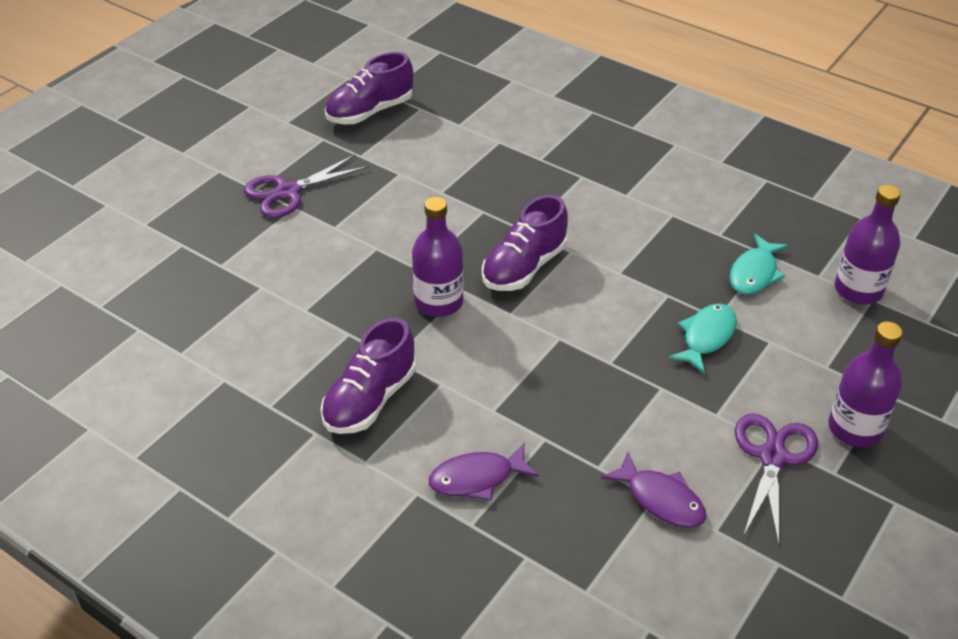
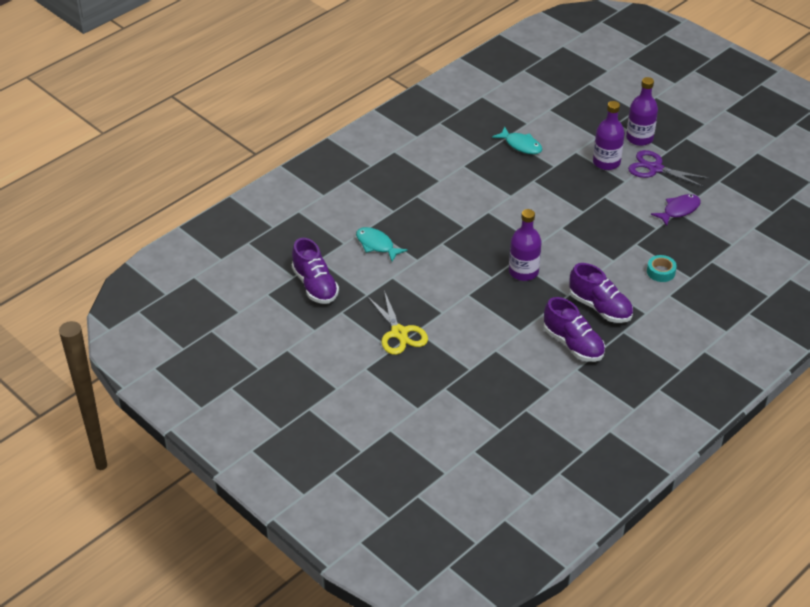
camera: 80 degrees left, 0 degrees up
(288, 192) = (399, 333): purple scissors -> yellow scissors
(477, 478) = (661, 272): purple fish -> turquoise tape
(524, 267) = (499, 232): purple shoe -> purple shoe (573, 344)
(706, 337) = (569, 173): turquoise fish -> turquoise fish (376, 245)
(858, 290) = (541, 112): purple bottle -> purple bottle (606, 162)

